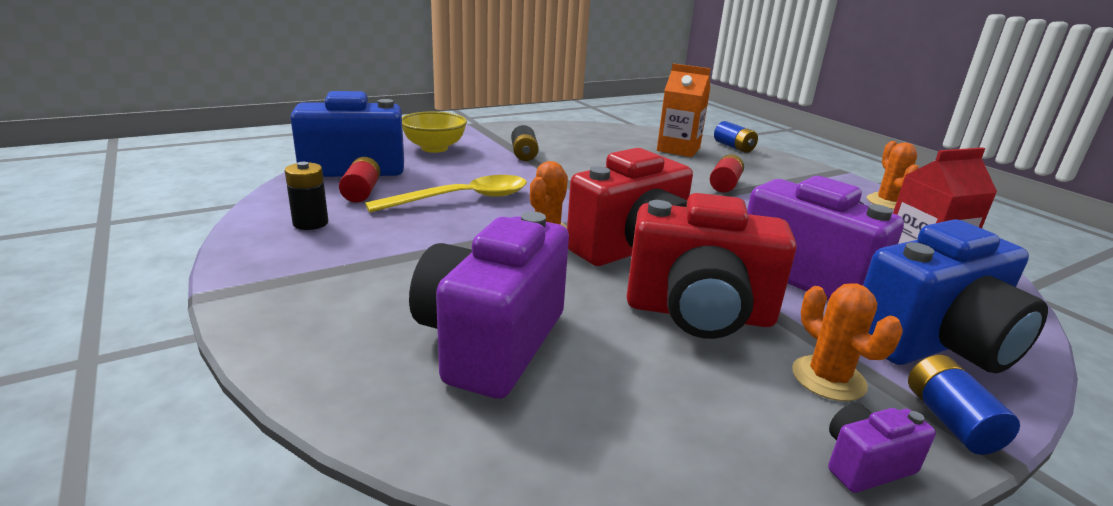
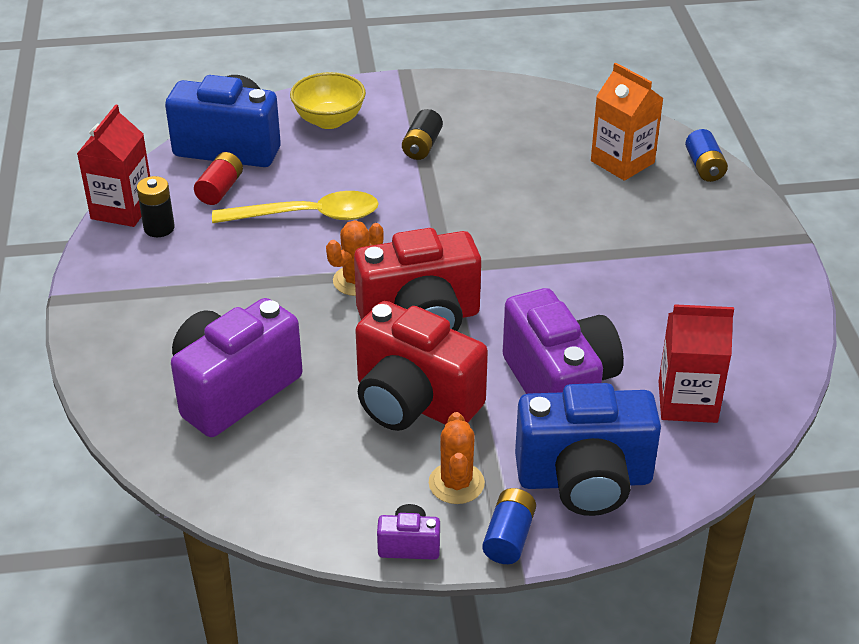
camera: 25 degrees right, 15 degrees up
(260, 215) = (122, 209): none -> red carton
(725, 185) = (613, 240): red battery -> none
(888, 202) = (786, 305): orange cactus -> none

